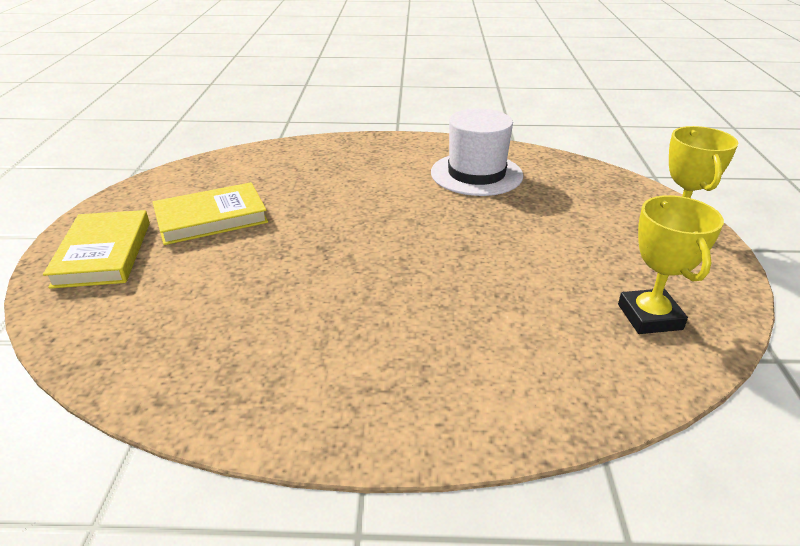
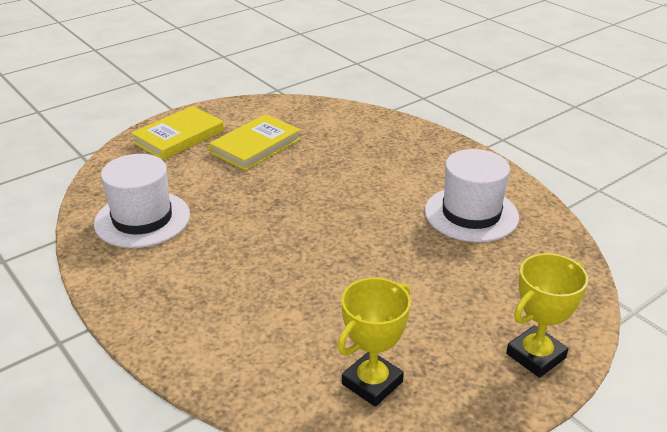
camera: 50 degrees right, 0 degrees up
(211, 218) = (256, 146): yellow book -> yellow book turned 75 degrees counterclockwise
(213, 346) = (142, 219): none -> white hat

